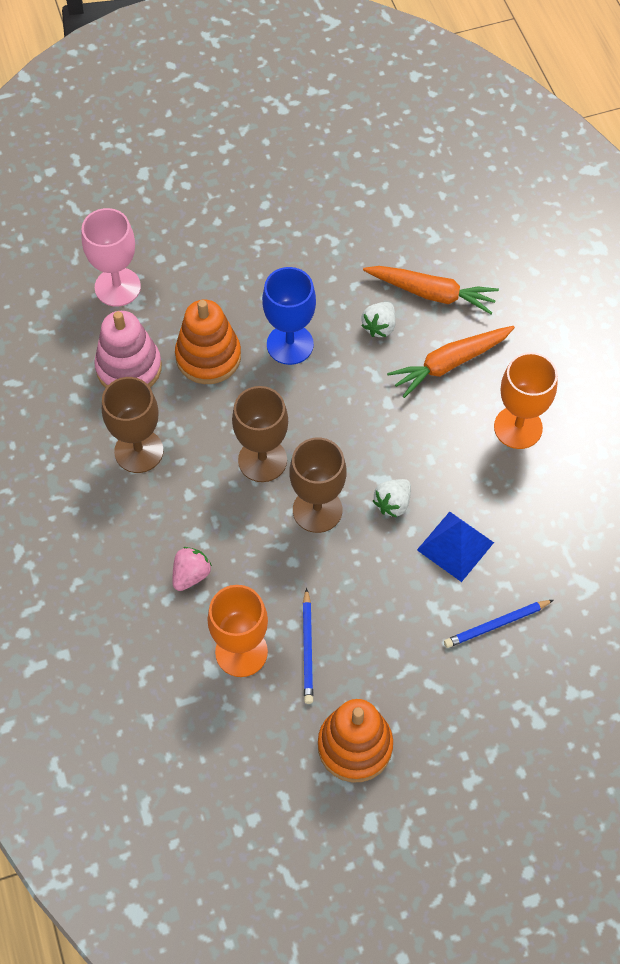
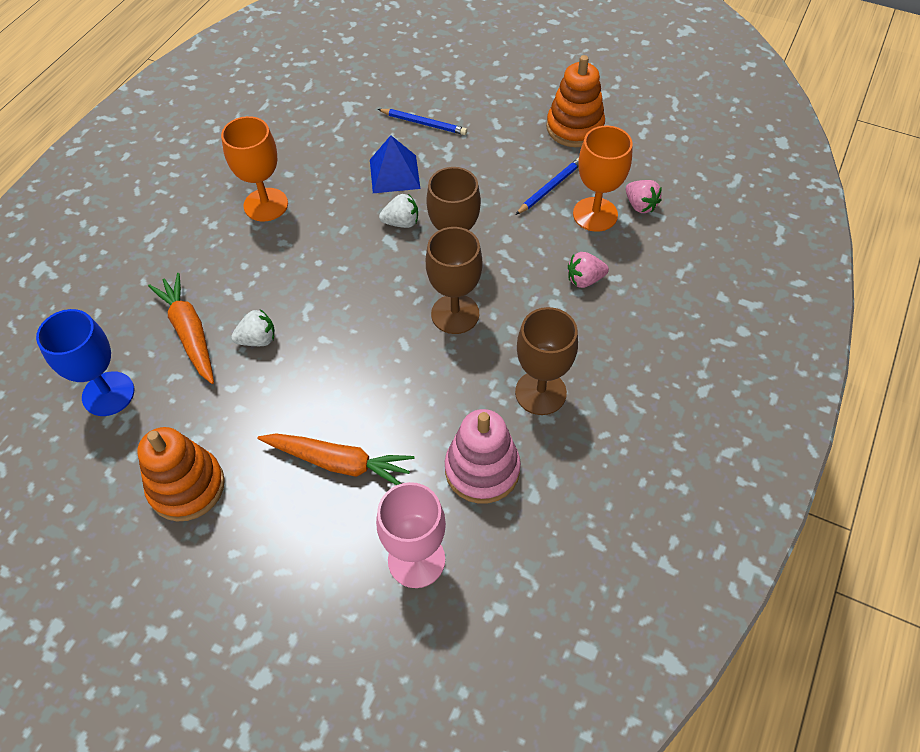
camera: 135 degrees left, 5 degrees down
(208, 357) = (409, 424): orange stacking toy -> orange stacking toy (187, 487)
(210, 698) = (640, 205): none -> pink strawberry
(290, 344) = (337, 381): blue goblet -> blue goblet (108, 394)
(449, 363) = (249, 275): orange carrot -> orange carrot (339, 463)

